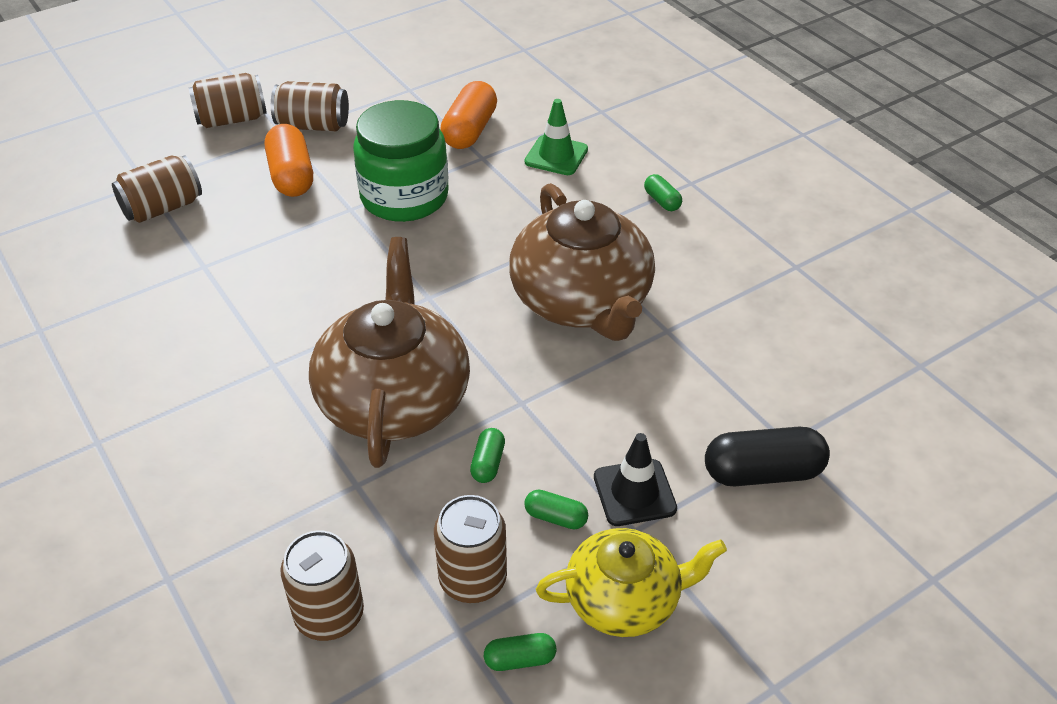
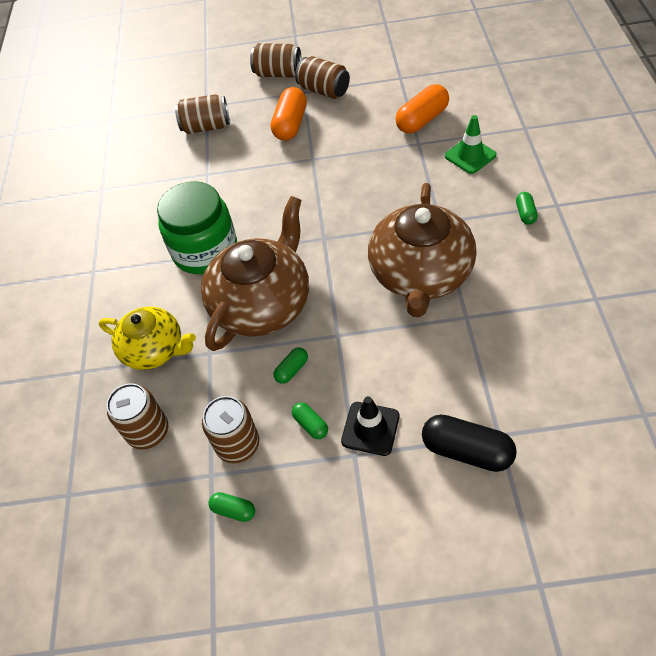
camera: 35 degrees right, 10 degrees up
(404, 197) = (350, 159): green jar -> green jar (205, 251)
(624, 600) = (318, 500): yellow teapot -> yellow teapot (154, 349)

